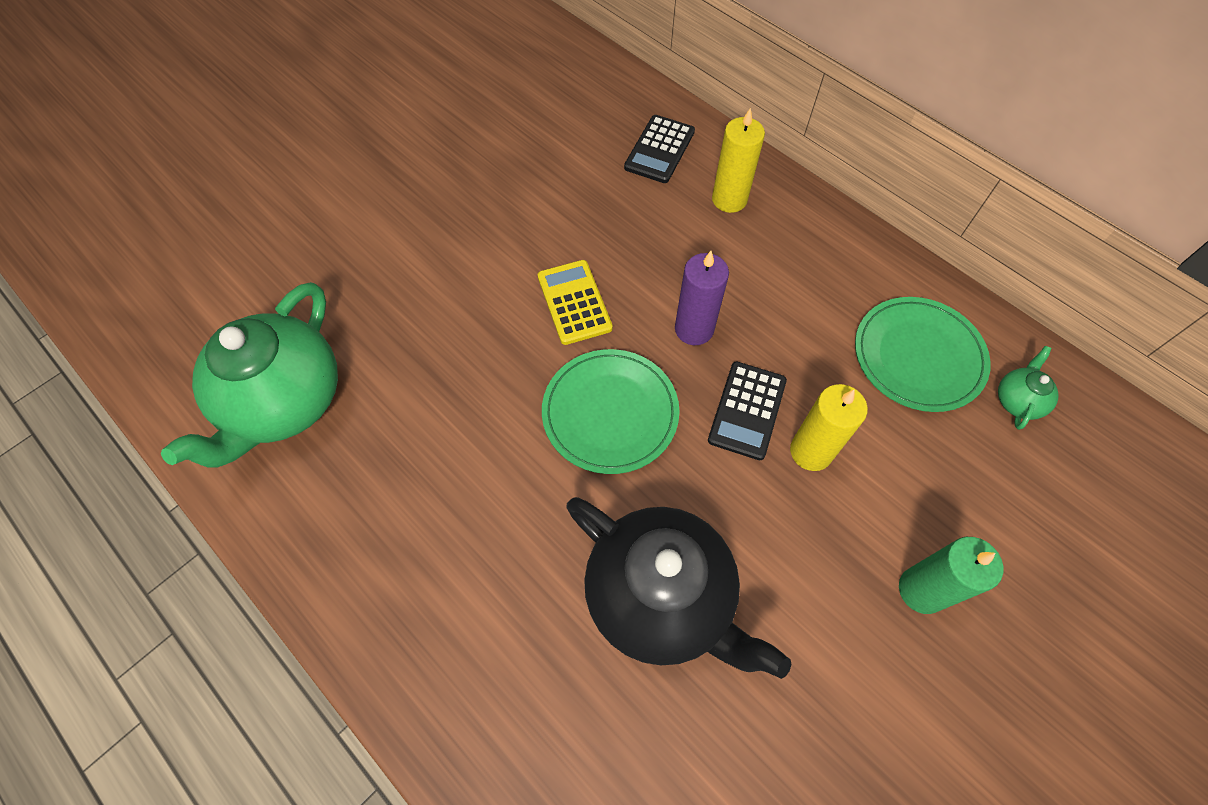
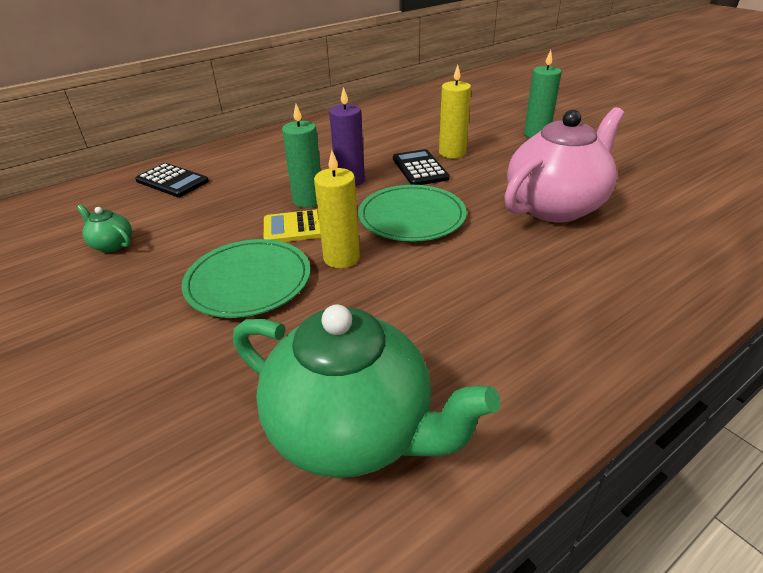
camera: 80 degrees left, 25 degrees down
(635, 294) = (308, 200): none -> green candle
(661, 597) = (555, 207): black teapot -> pink teapot
(729, 199) = (243, 160): yellow candle -> yellow candle (341, 258)
(747, 410) = (420, 168): black calculator -> black calculator turned 135 degrees counterclockwise
(918, 356) = (394, 120): green plate -> green plate (248, 281)
(1017, 400) = (428, 103): green teapot -> green teapot (112, 244)

